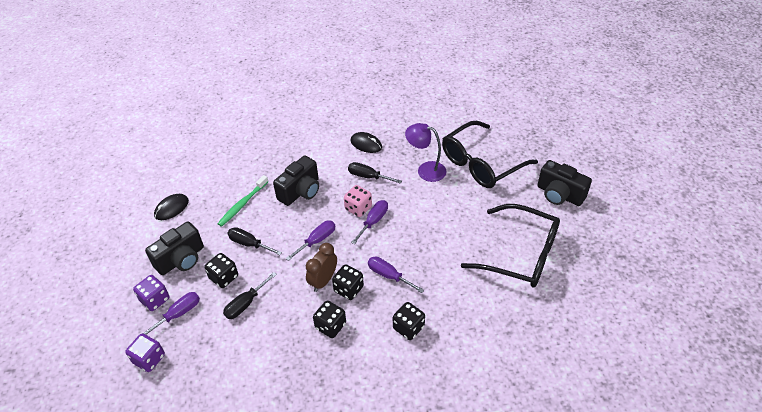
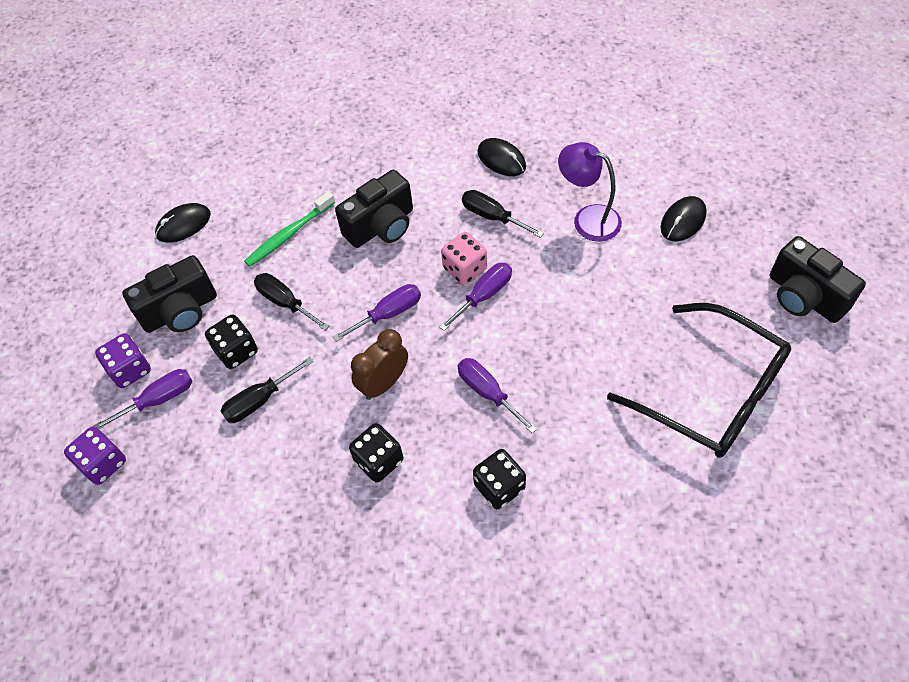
camera: 15 degrees right, 10 degrees up
(348, 289) = (420, 404): black dice -> none
(481, 163) = (683, 221): black glasses -> black mouse

